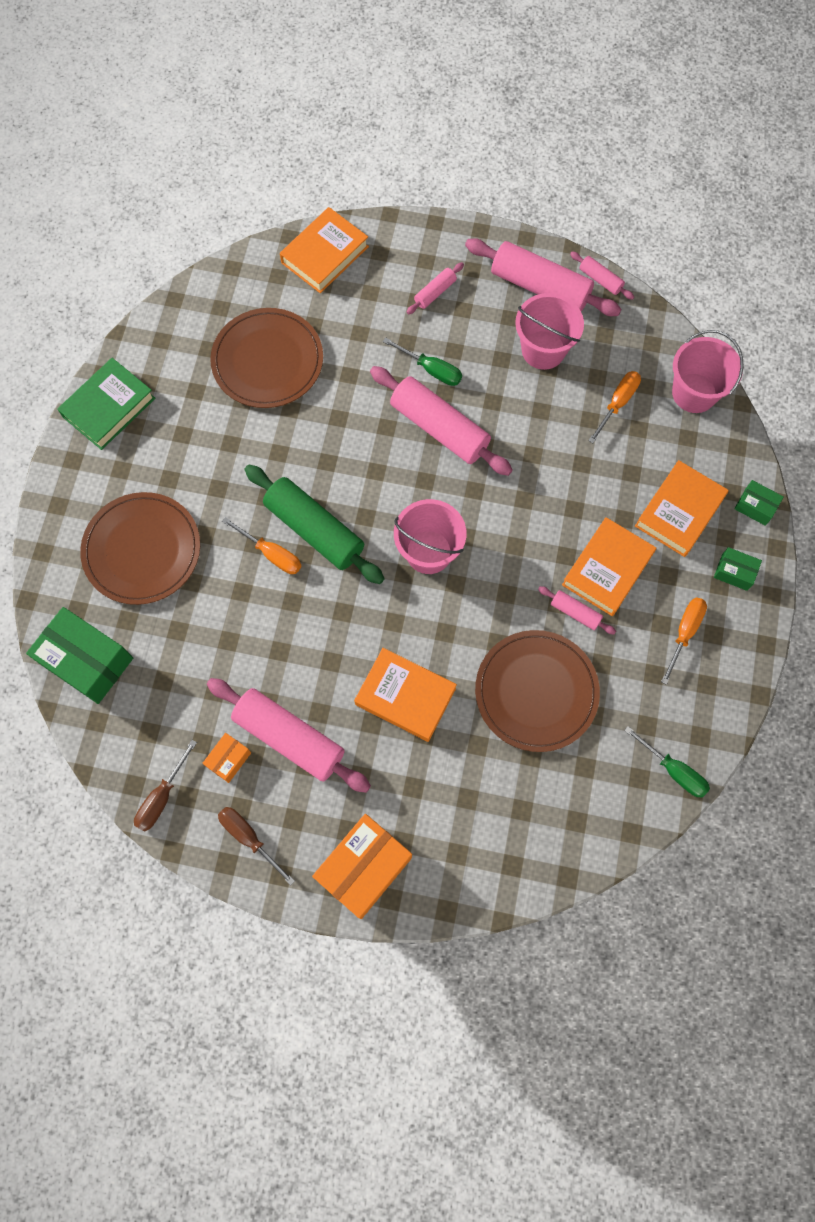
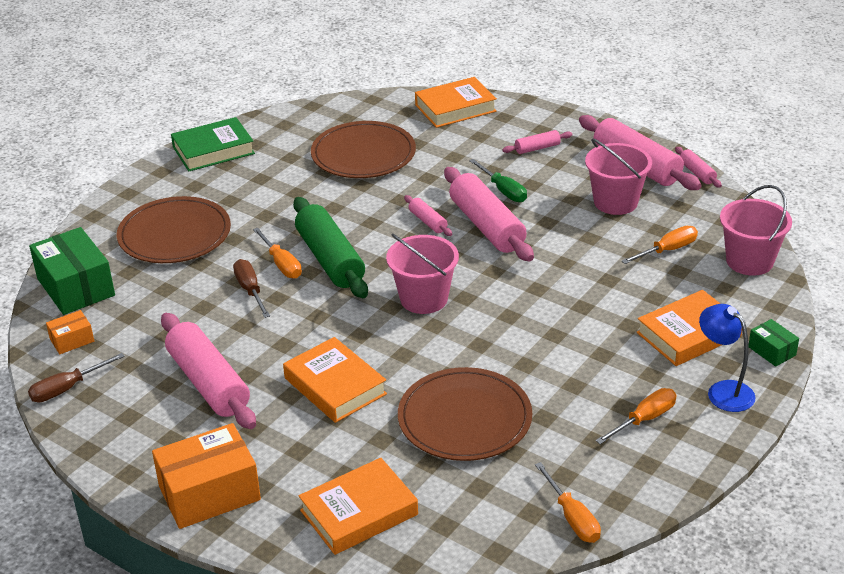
camera: 25 degrees right, 35 degrees down
(229, 759) = (144, 381): orange box -> orange box (72, 340)
(249, 838) = (120, 439): brown screwdriver -> brown screwdriver (250, 290)
(575, 612) = (539, 375): pink rolling pin -> pink rolling pin (428, 222)
(607, 569) = (590, 354): orange book -> orange book (359, 512)
(673, 770) = (572, 517): green screwdriver -> orange screwdriver
(734, 572) = (723, 391): green box -> blue lamp

